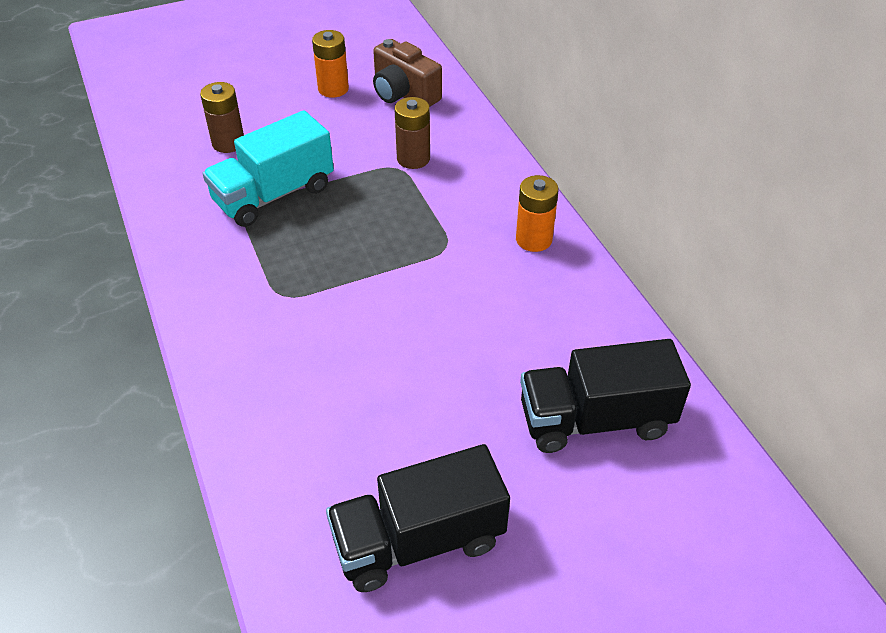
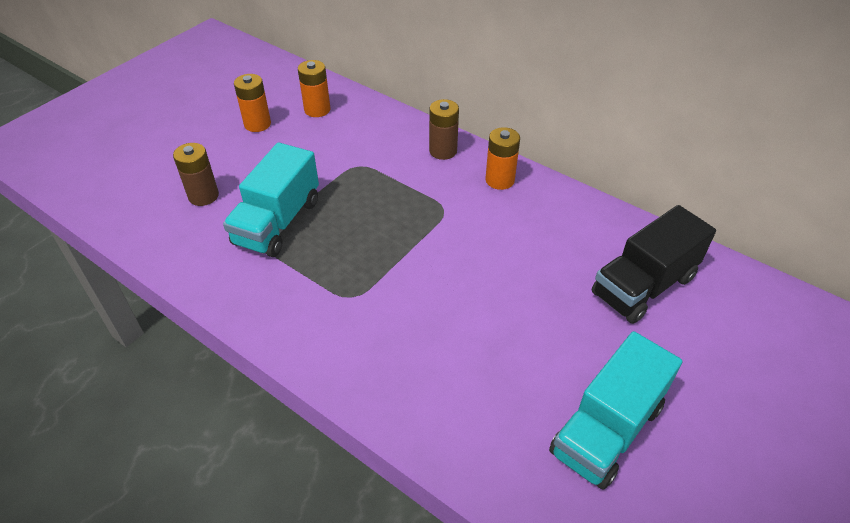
camera: 30 degrees left, 0 degrees up
(404, 94) = (317, 110): brown camera -> orange battery
(413, 158) = (365, 154): brown battery -> brown battery (443, 151)
(418, 540) = (606, 429): black truck -> turquoise truck

